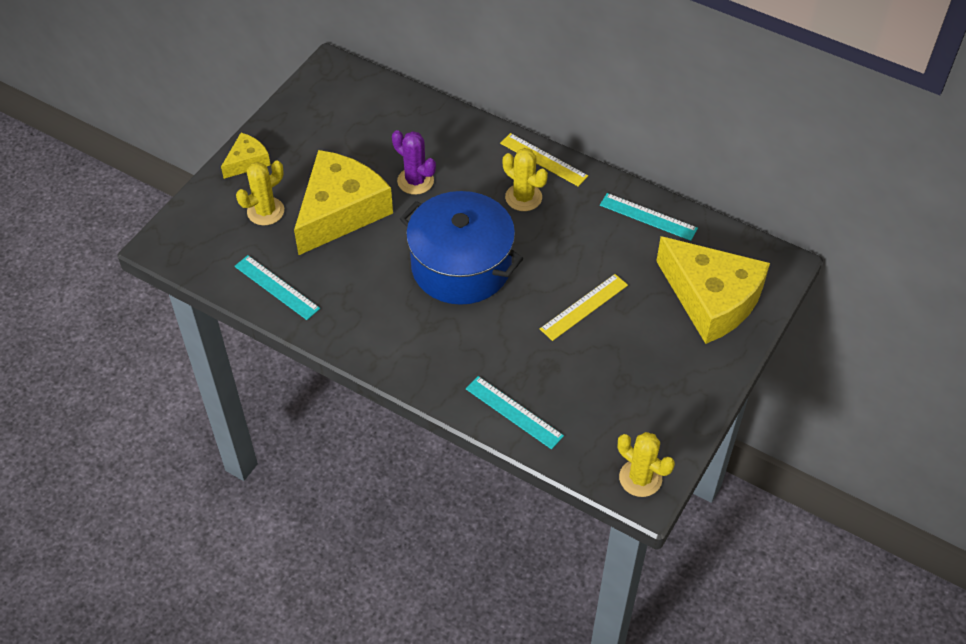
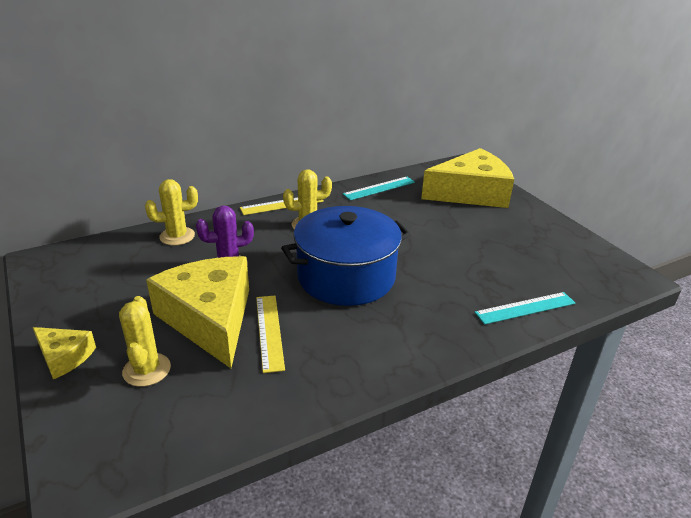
camera: 60 degrees left, 20 degrees down
(247, 161) = (64, 357): yellow cheese -> yellow cheese turned 135 degrees clockwise
(276, 287) = (256, 402): turquoise ruler -> none
(584, 307) = (439, 238): yellow ruler -> yellow ruler (269, 331)
(640, 478) = (621, 274): yellow cactus -> yellow cactus (177, 236)

